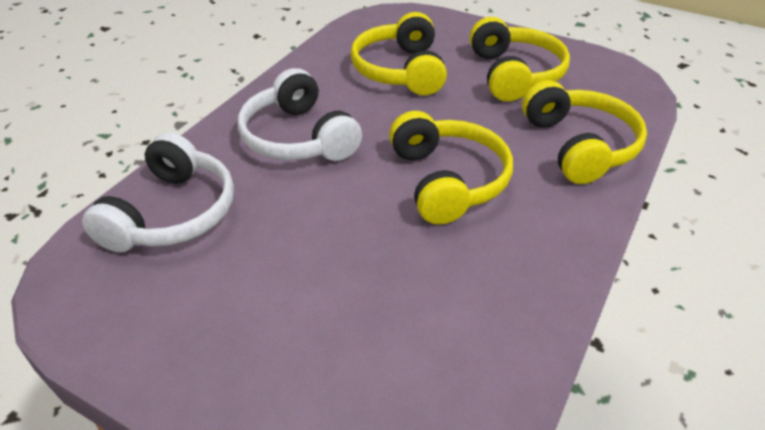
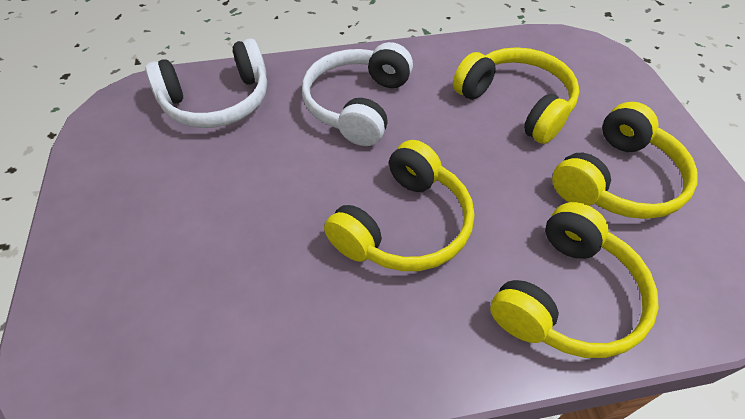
camera: 50 degrees right, 10 degrees up
(401, 70) = (516, 104): yellow headphones -> yellow headphones turned 90 degrees clockwise

